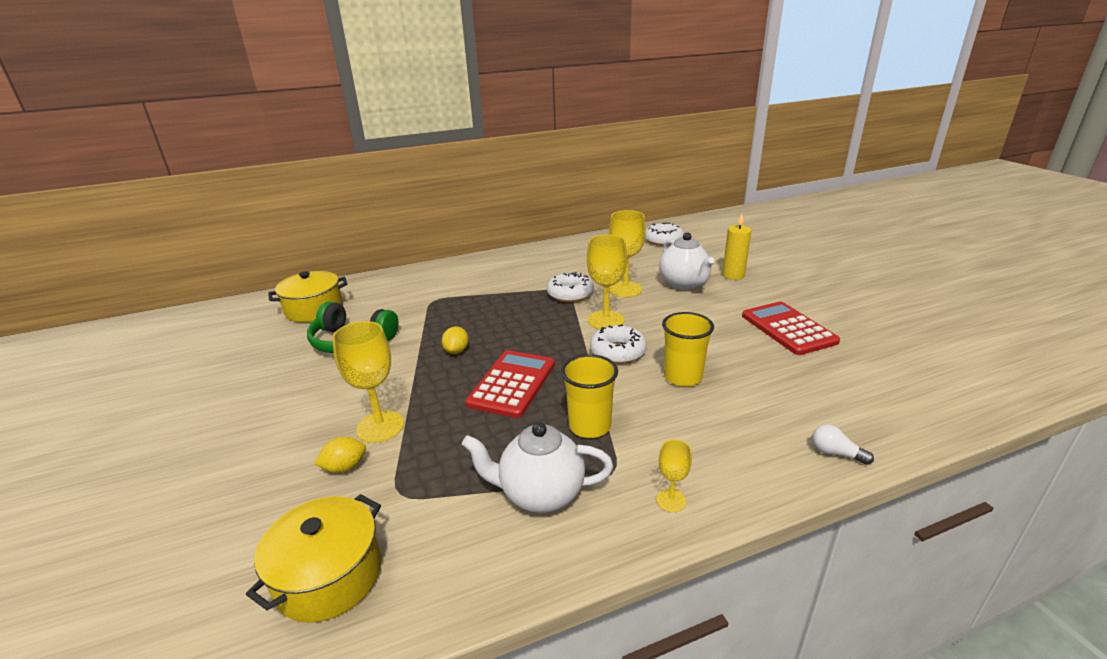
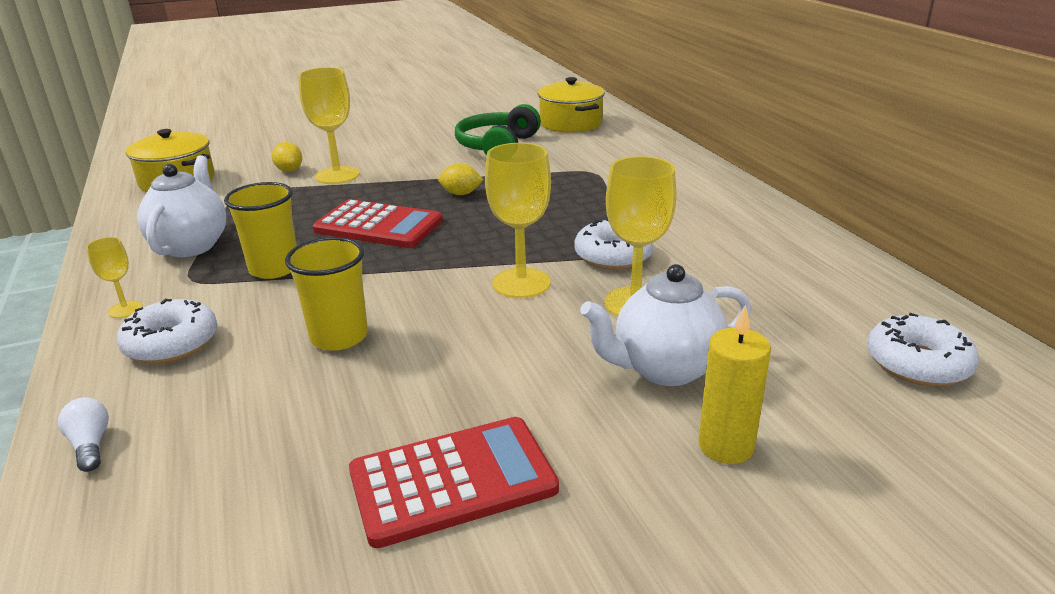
camera: 90 degrees right, 0 degrees up
(617, 352) = (425, 290): white donut -> white donut (171, 343)
(835, 453) = (90, 445): white light bulb -> white light bulb turned 60 degrees counterclockwise

